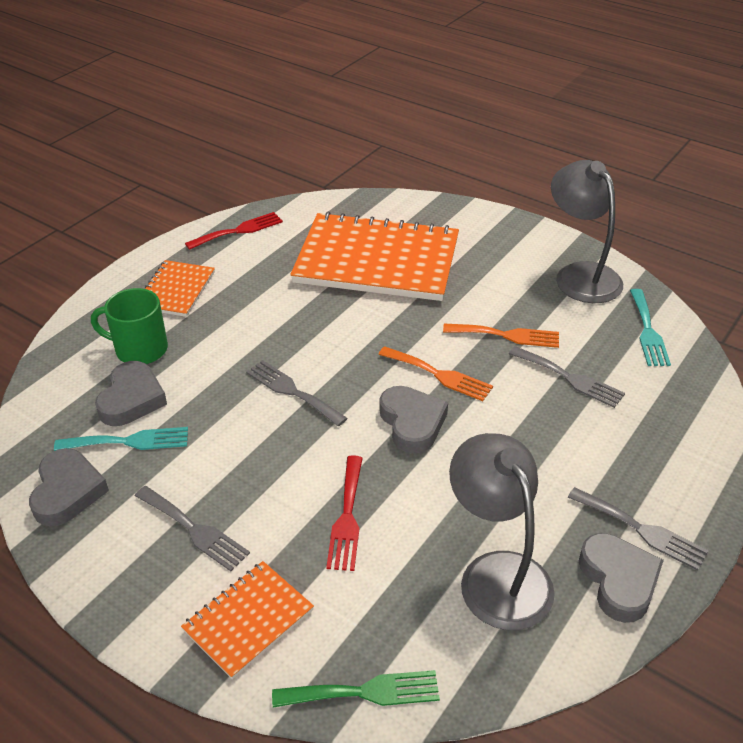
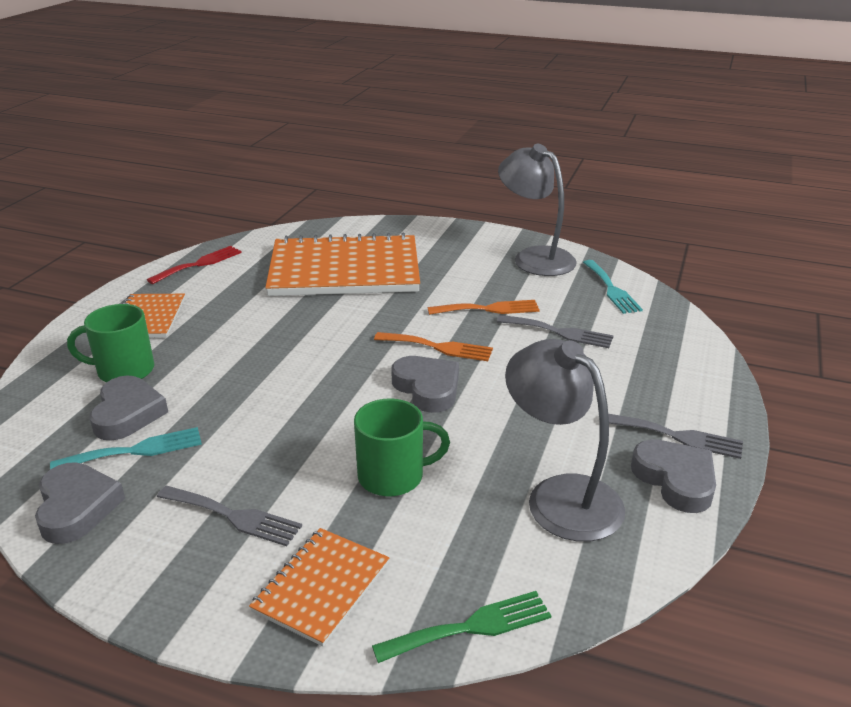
camera: 15 degrees left, 10 degrees down
(292, 391) = (298, 381): grey fork -> none
(347, 517) = (393, 476): red fork -> green mug

